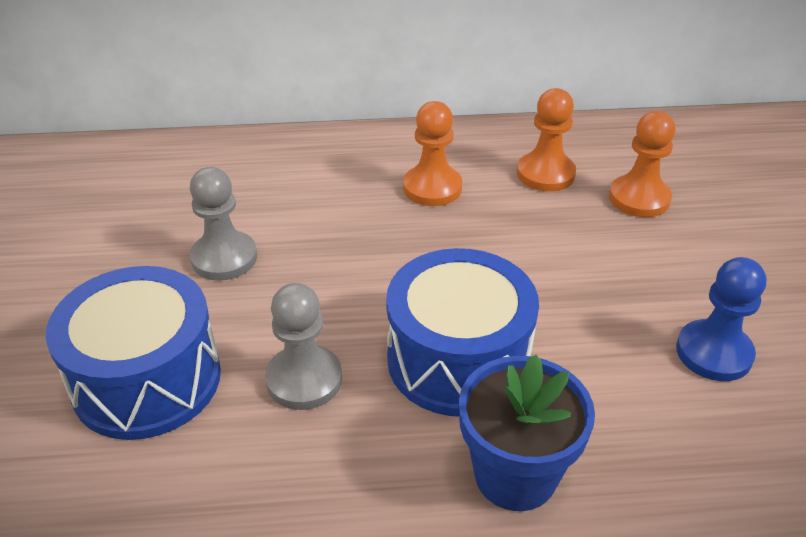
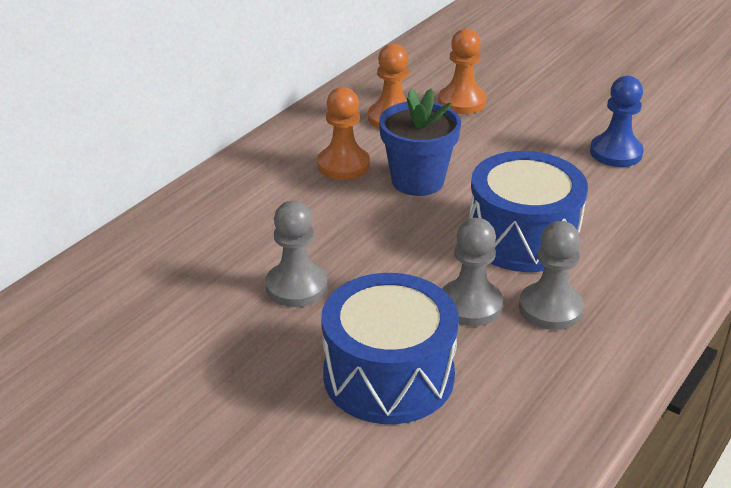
camera: 50 degrees left, 5 degrees down
(357, 443) = (550, 308): none -> grey pawn
(515, 475) = (634, 263): blue flower pot -> blue flower pot (417, 181)

